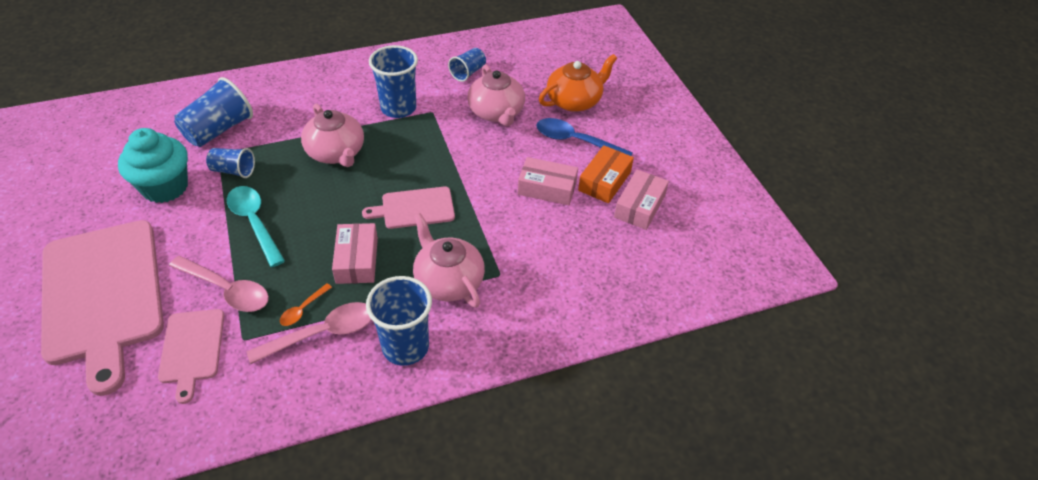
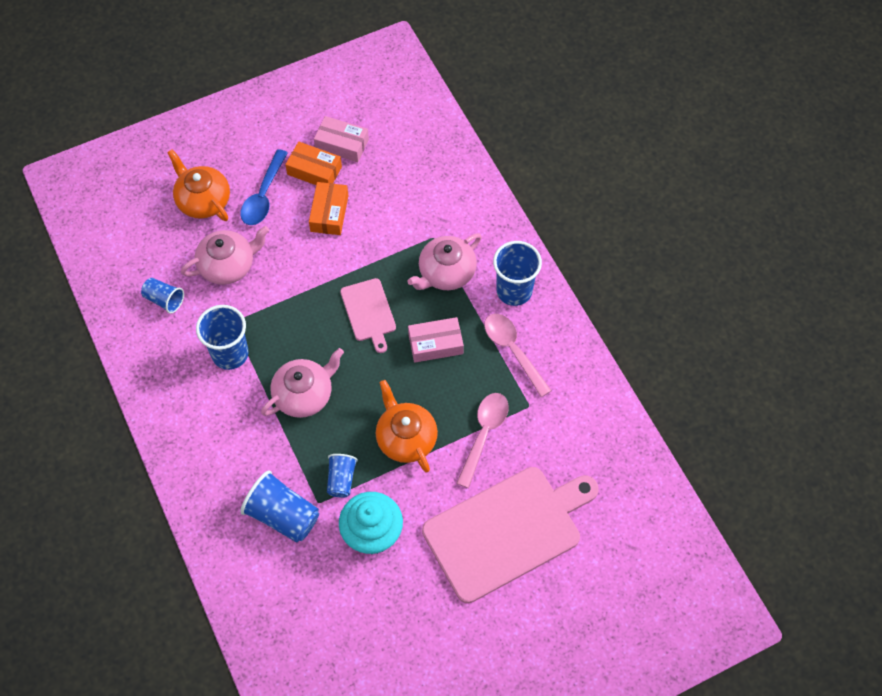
camera: 95 degrees left, 15 degrees up
(192, 349) = (545, 439): pink cutting board -> none
(254, 223) = (406, 438): turquoise spoon -> orange teapot
(303, 309) = (493, 371): orange spoon -> none
(547, 188) = (329, 213): pink box -> orange box

